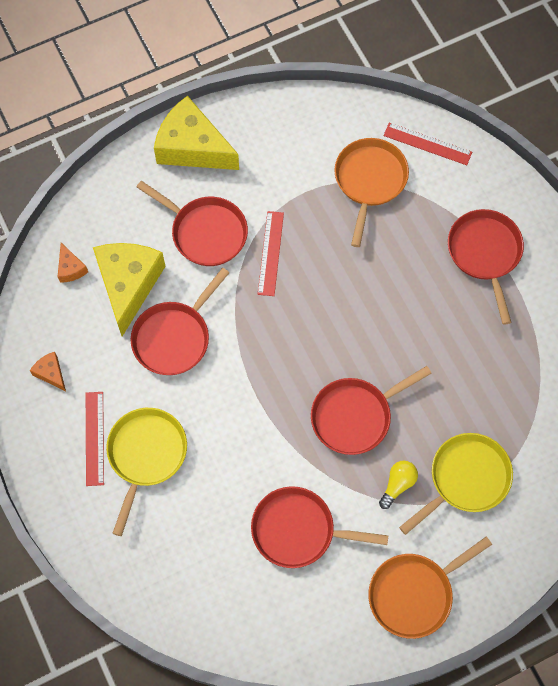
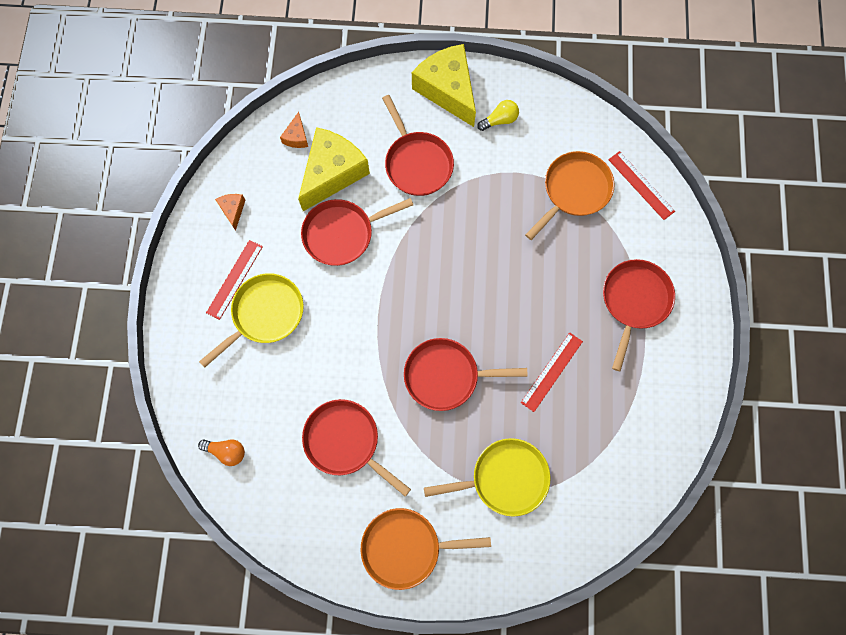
camera: 30 degrees right, 5 degrees up
(189, 605) = (226, 451): none -> orange light bulb
(271, 253) = (458, 207): red ruler -> red ruler (552, 372)
(397, 484) = (446, 451): yellow light bulb -> yellow light bulb (499, 120)

